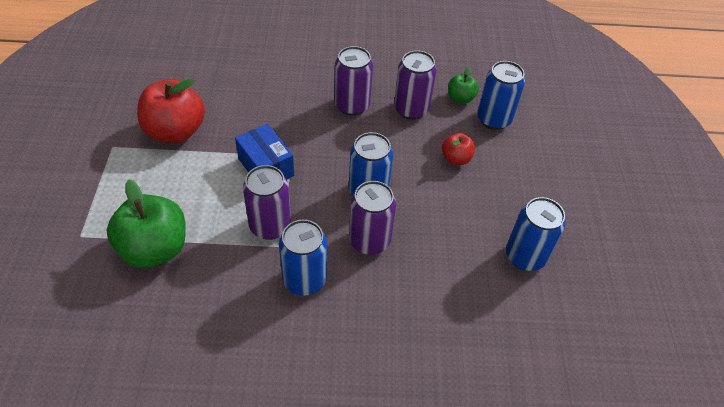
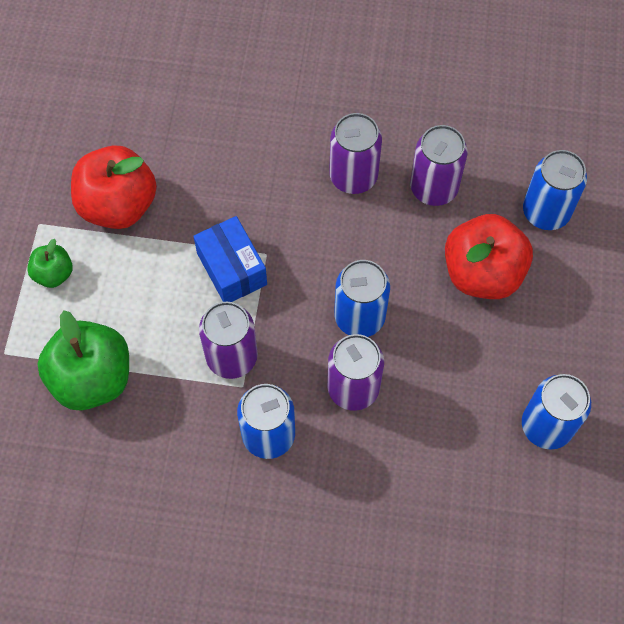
camera: 10 degrees right, 15 degrees up
(456, 159) = (482, 273): red apple -> red apple, size x1.95
(460, 98) = (505, 173): green apple -> green apple (54, 273)

